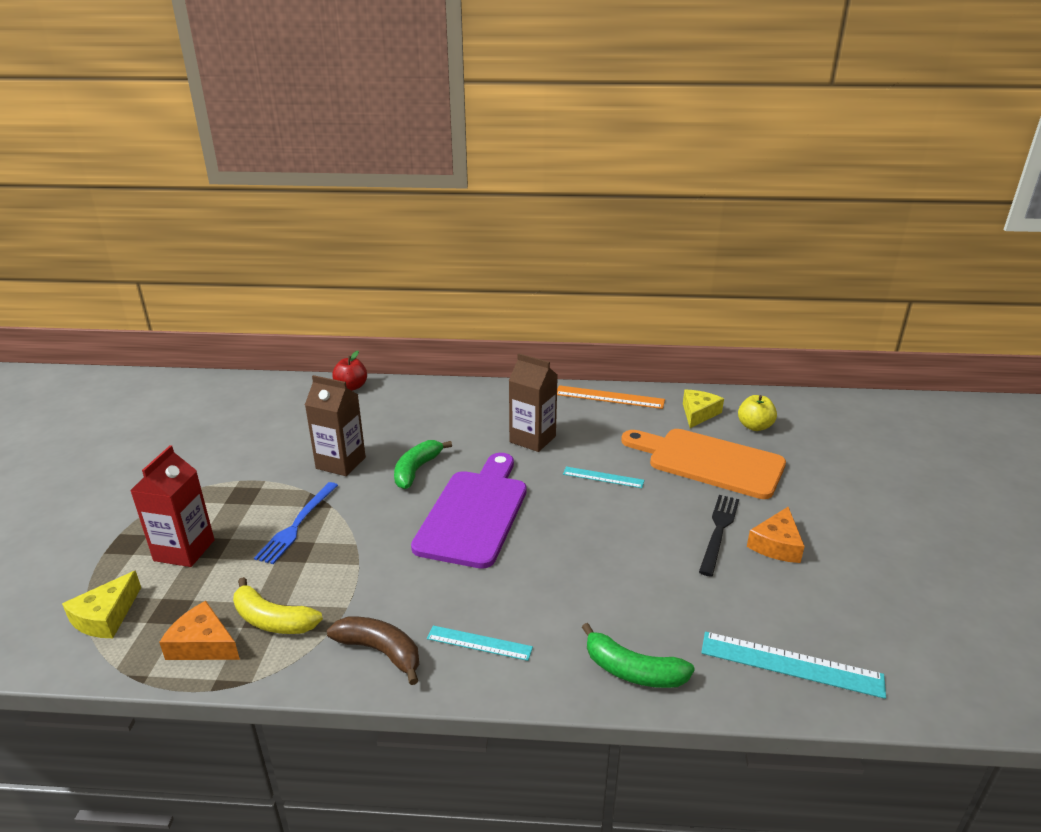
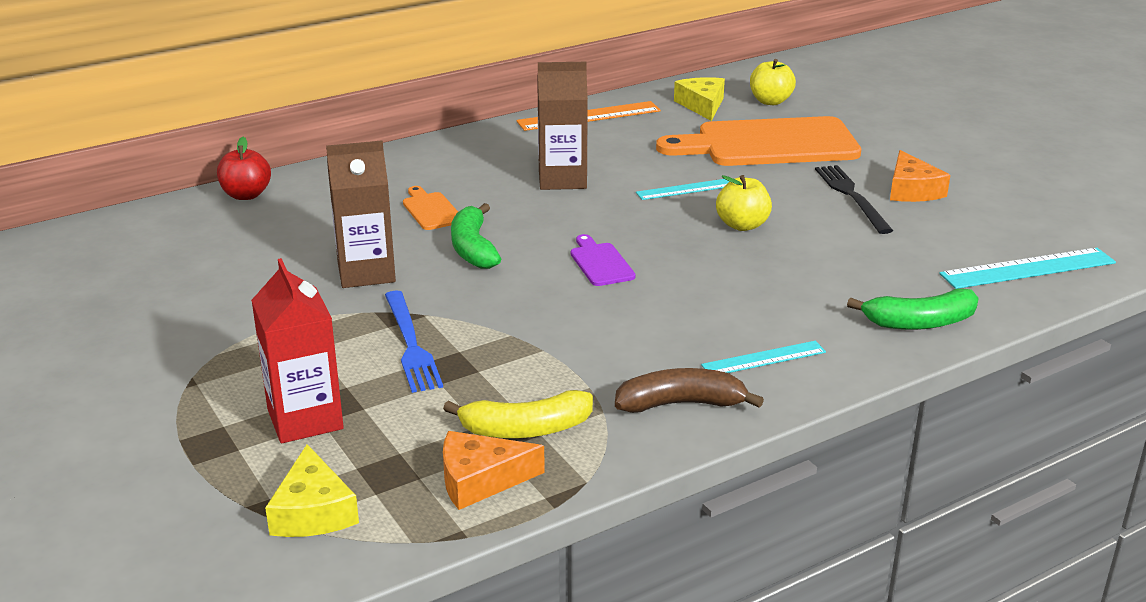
camera: 35 degrees left, 0 degrees up
(429, 433) = (431, 210): none -> orange cutting board
(475, 513) = (600, 263): purple cutting board -> purple cutting board, size x0.42
(605, 522) = (742, 225): none -> yellow apple

